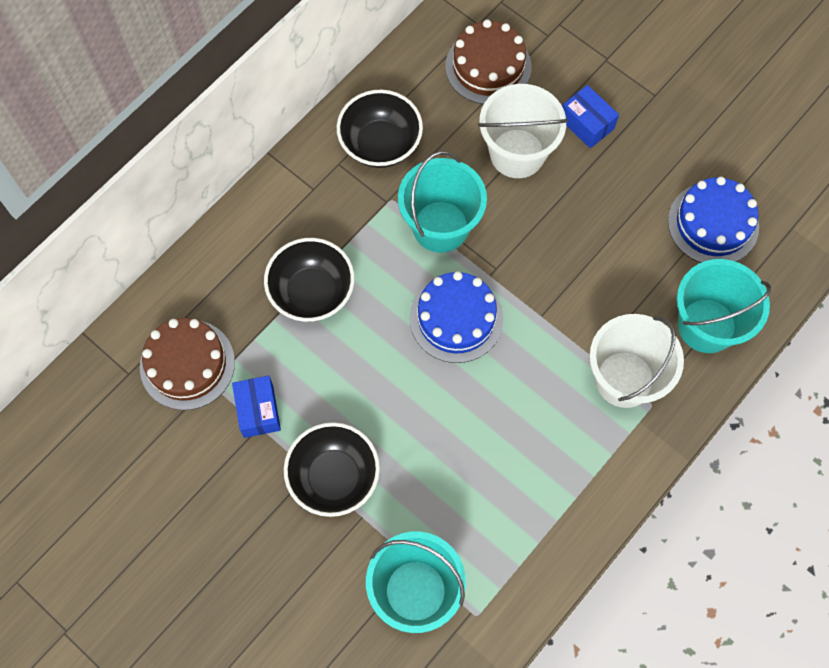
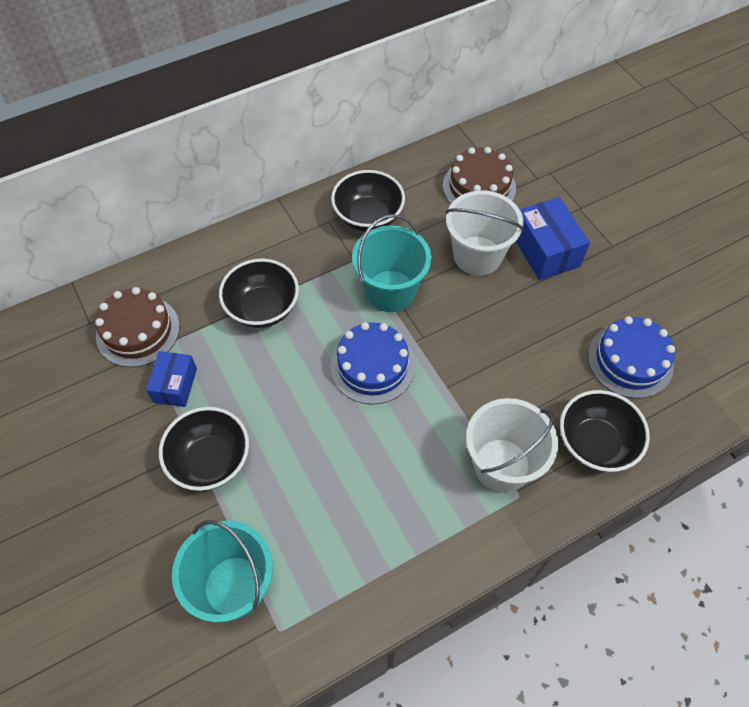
camera: 20 degrees right, 10 degrees down
(586, 124) = (545, 250): blue box -> blue box, size x1.55
(706, 325) = (595, 443): turquoise bucket -> black bowl

